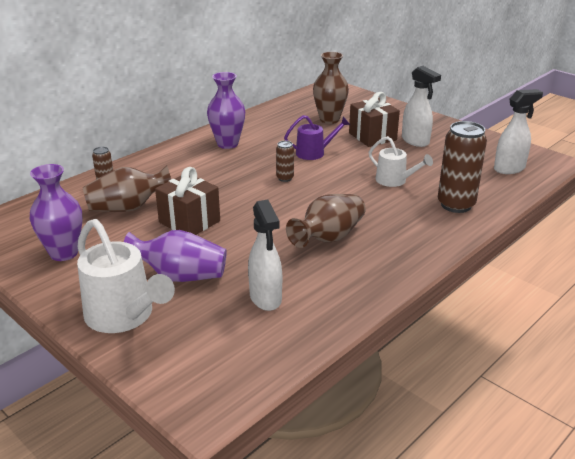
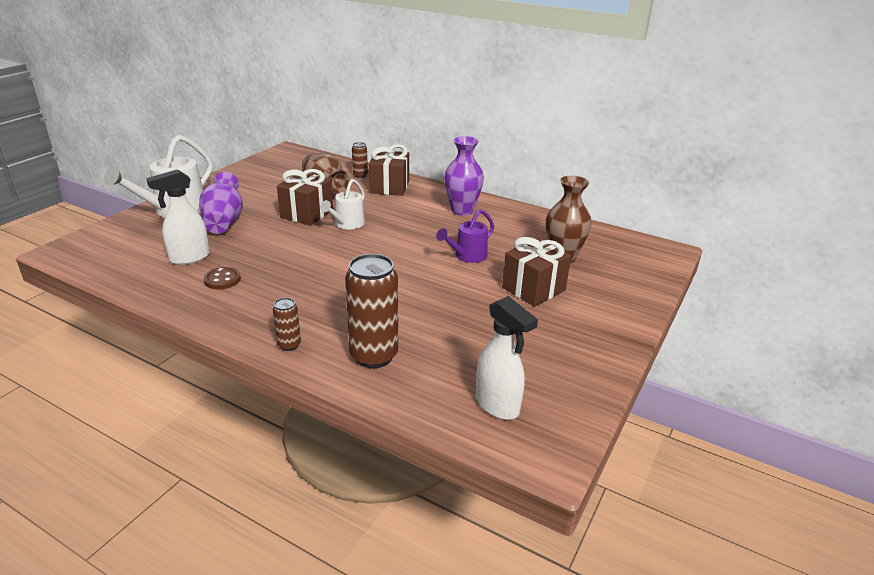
camera: 75 degrees right, 0 degrees up
(64, 253) = (255, 179): purple vase -> none
(150, 171) = (389, 187): none -> brown gift
(285, 178) = (401, 246): brown can -> brown can (289, 345)
(314, 153) = (467, 256): purple watering can -> purple watering can turned 75 degrees clockwise
(321, 275) = (222, 280): none -> brown button
(328, 237) = (287, 278): brown vase -> none
(395, 181) = (420, 310): white watering can -> white watering can (347, 224)
(415, 141) = (540, 321): white spray bottle -> none

